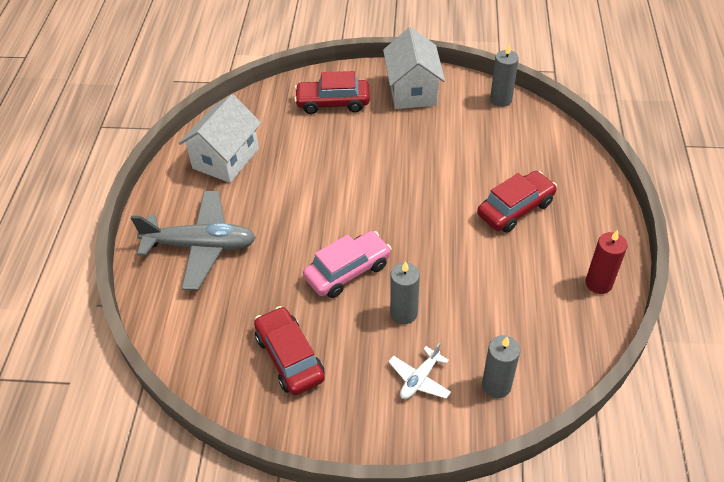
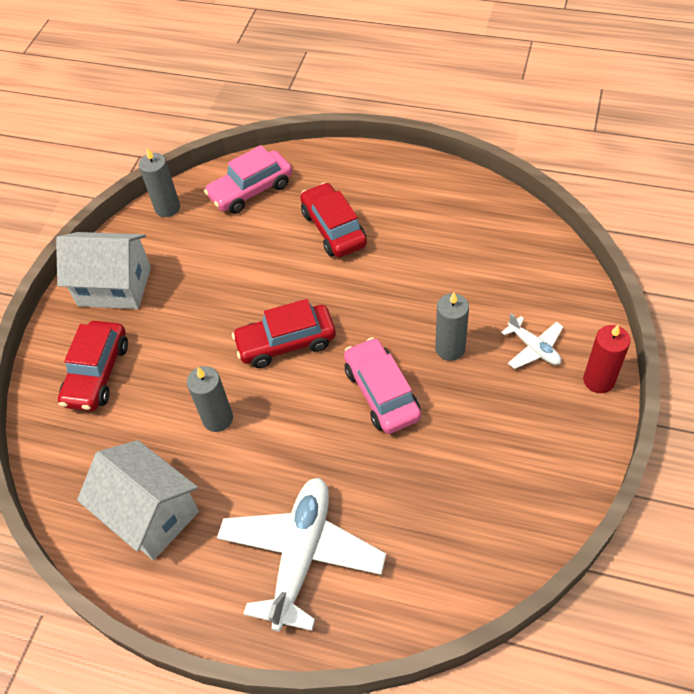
camera: 75 degrees left, 5 degrees up
(201, 246) = (301, 555): grey plane -> white plane
(289, 357) = (491, 466): red car -> red car (286, 343)
(496, 385) = (547, 288): grey candle -> grey candle (218, 419)
(539, 145) = (251, 190): none -> pink car
(598, 283) = (444, 188): red candle -> red candle (598, 380)

